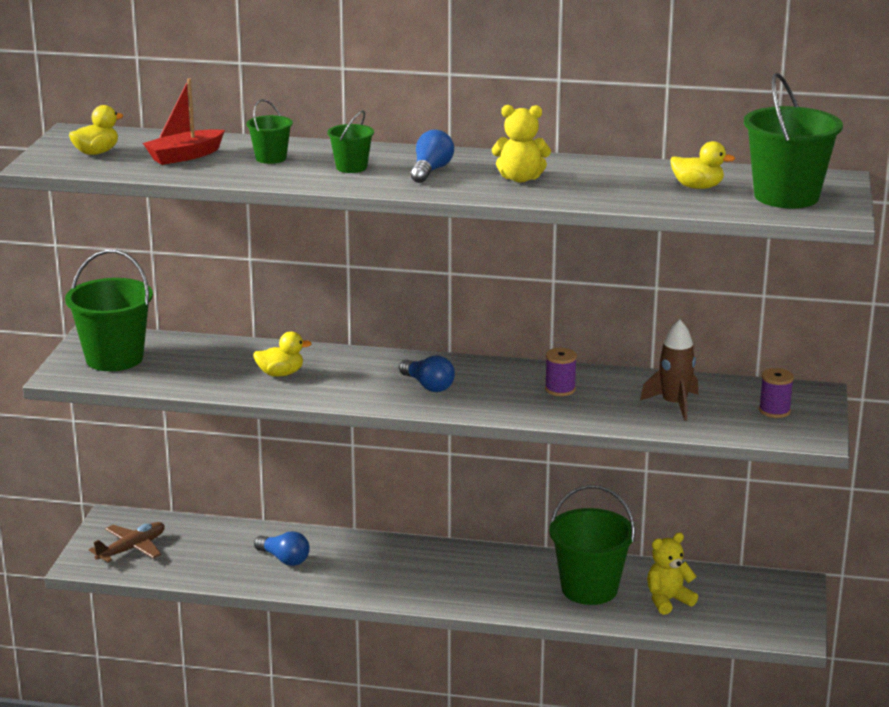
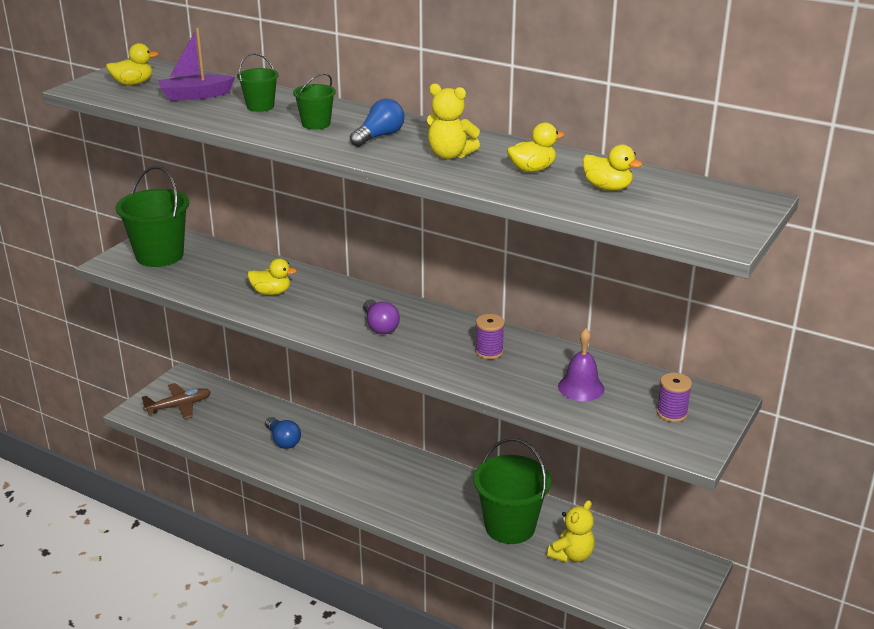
camera: 20 degrees right, 5 degrees up
(184, 156) = (195, 95): red boat -> purple boat
(428, 386) = (380, 326): blue light bulb -> purple light bulb
(612, 181) = (532, 169): none -> yellow duck
(668, 600) = (571, 555): yellow teddy bear -> yellow teddy bear turned 135 degrees clockwise
(674, 404) = (581, 387): brown rocket -> purple bell
(786, 196) = (687, 211): green bucket -> none

